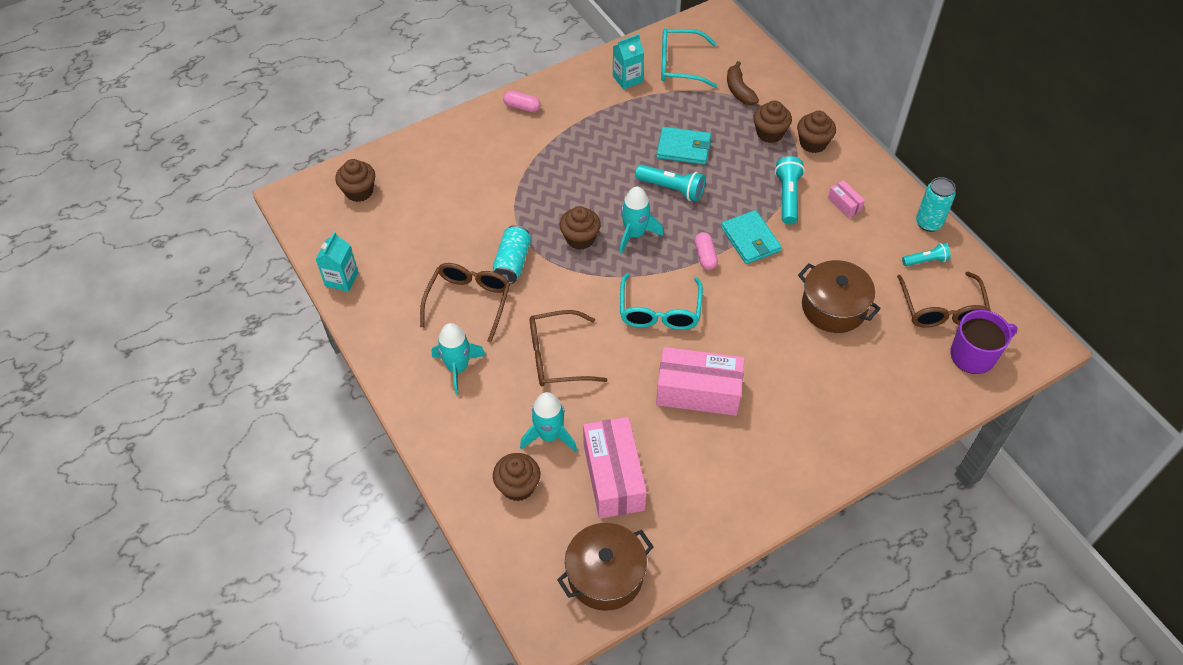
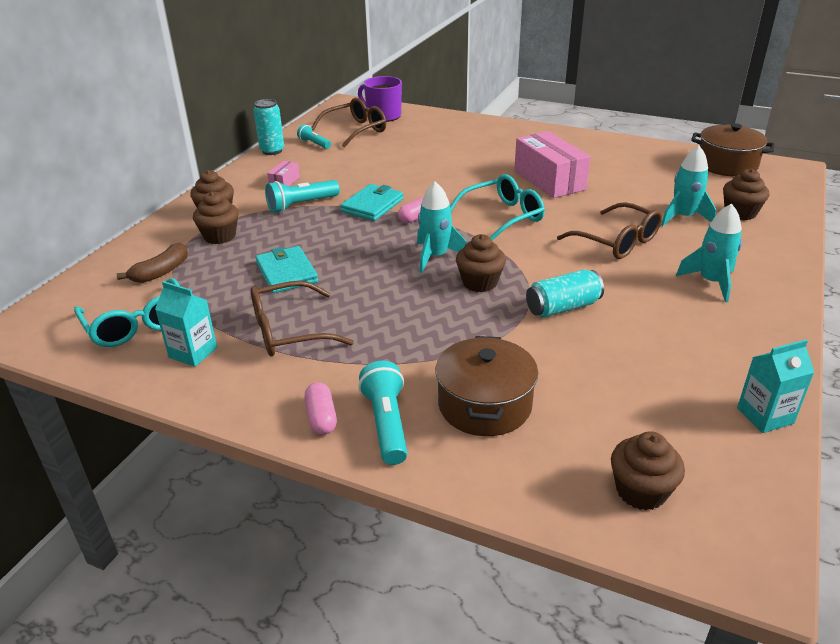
camera: 125 degrees left, 20 degrees down
(469, 302) = (644, 310): brown glasses -> brown glasses (289, 331)
(613, 476) = (664, 184): pink box -> none
(672, 189) = (353, 259): turquoise flashlight -> turquoise flashlight (386, 423)
(833, 307) = (401, 159): brown pot -> brown pot (485, 405)

